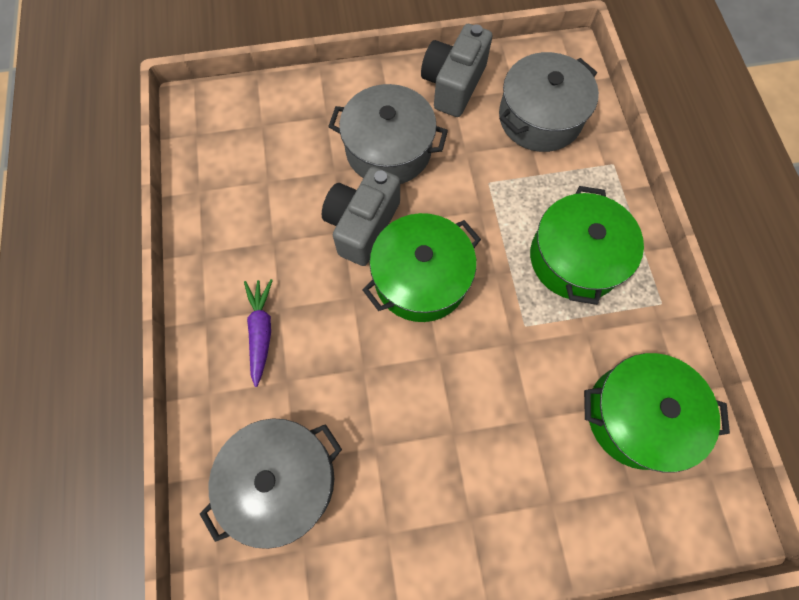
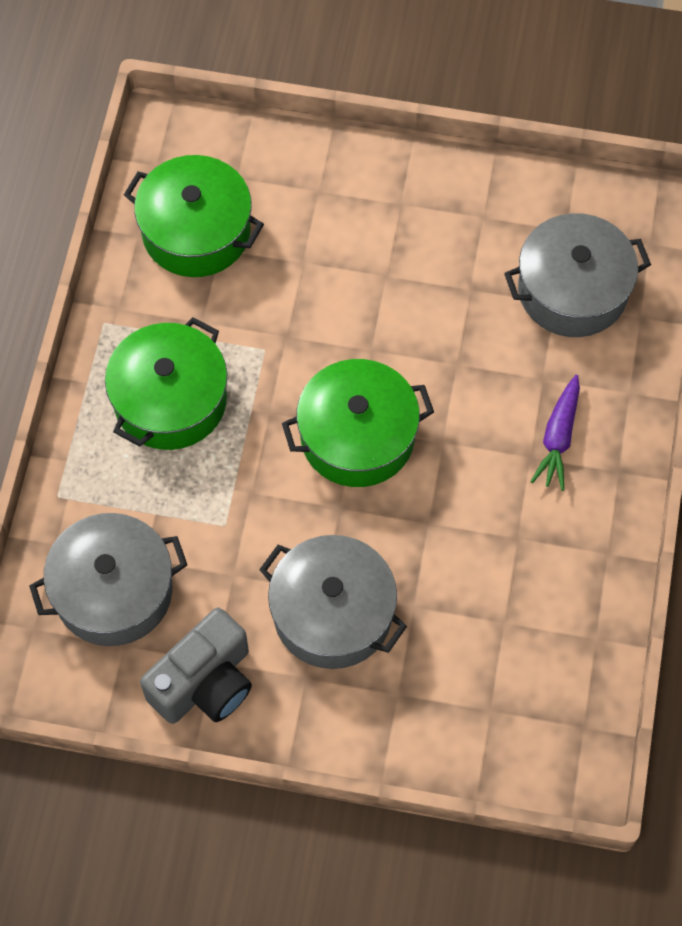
camera: 160 degrees left, 5 degrees down
(362, 225) = (403, 522): grey camera -> none

